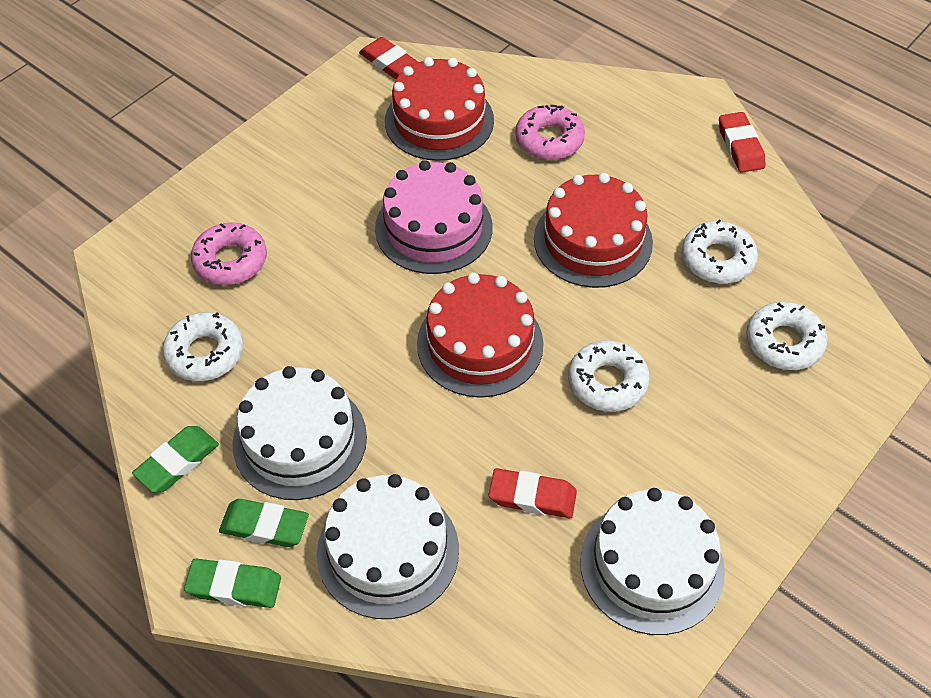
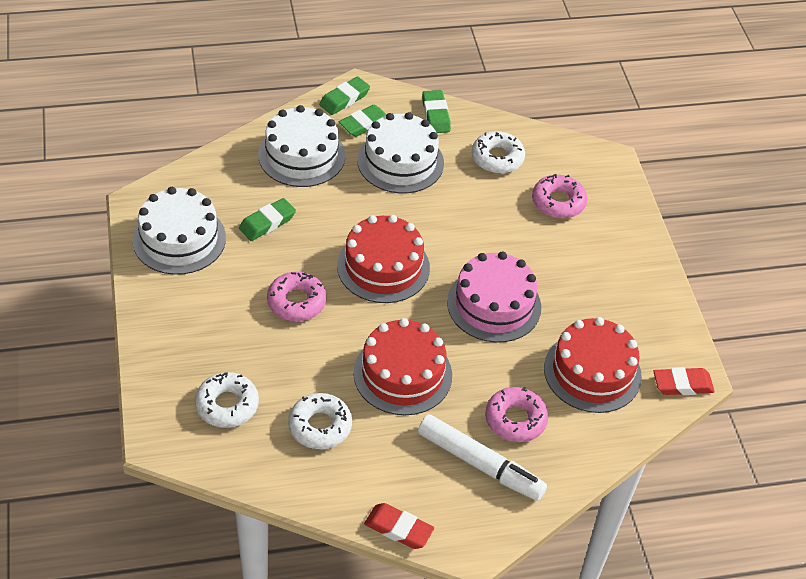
camera: 125 degrees right, 5 degrees down
(532, 497) = (267, 222): red eraser -> green eraser
(607, 382) = (296, 302): white donut -> pink donut
(620, 135) = (480, 464): none -> white marker

